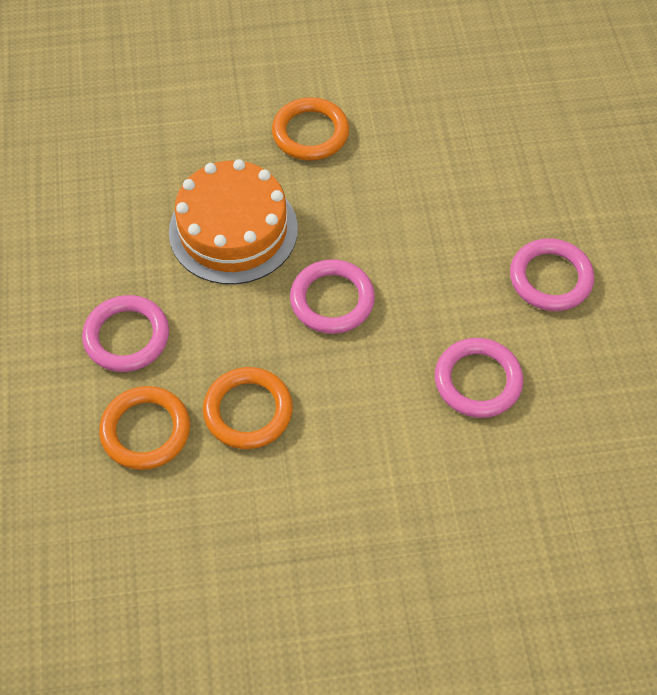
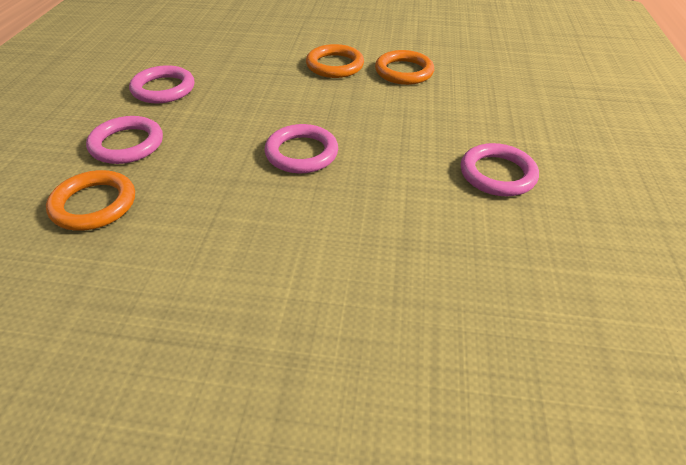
camera: 15 degrees right, 15 degrees down
(233, 230) = (249, 102): orange cake -> none
(248, 411) = (187, 209): orange ring -> orange ring (404, 71)
(478, 381) = (406, 231): pink ring -> pink ring (163, 89)

